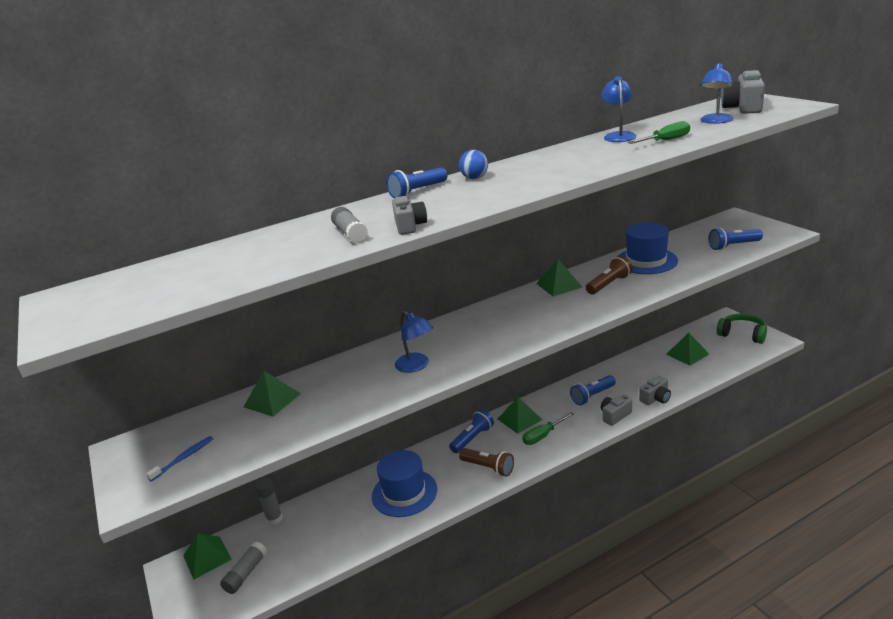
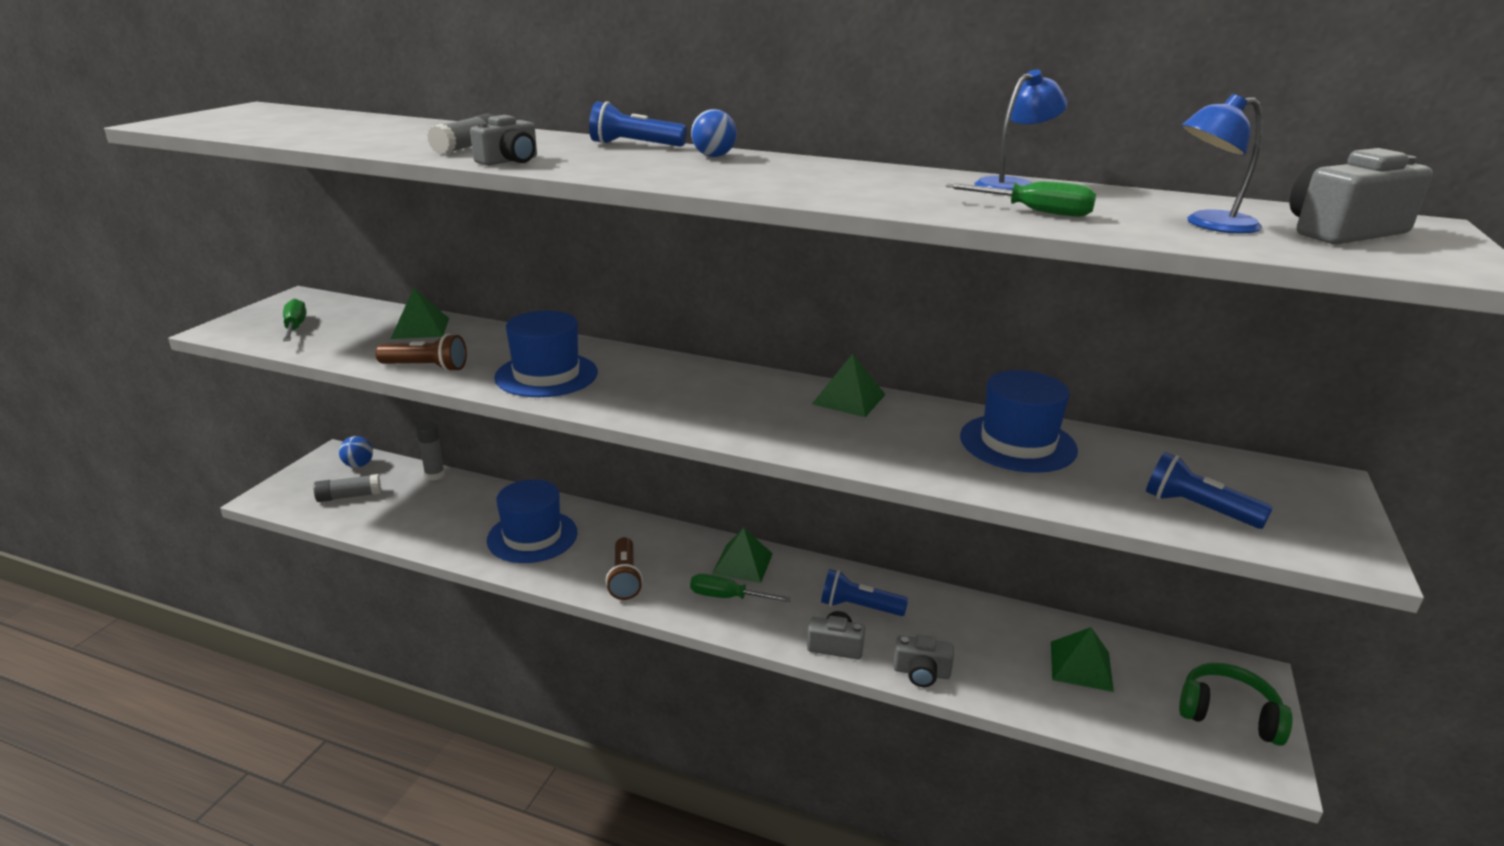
camera: 45 degrees right, 0 degrees up
(183, 458) = (295, 327): blue toothbrush -> green screwdriver
(207, 557) = (359, 465): green pyramid -> blue ball
(416, 366) = (546, 375): blue lamp -> blue hat
(472, 438) = (669, 543): blue flashlight -> none
(609, 284) = (899, 434): brown flashlight -> brown flashlight (426, 367)
(742, 334) = (1228, 714): green headphones -> green headphones turned 60 degrees counterclockwise

